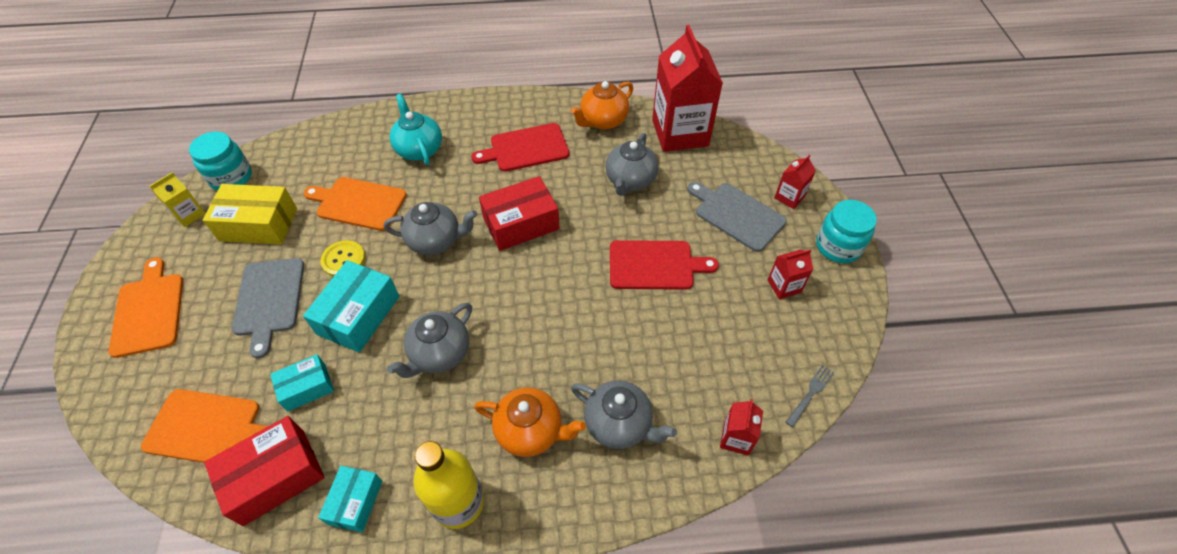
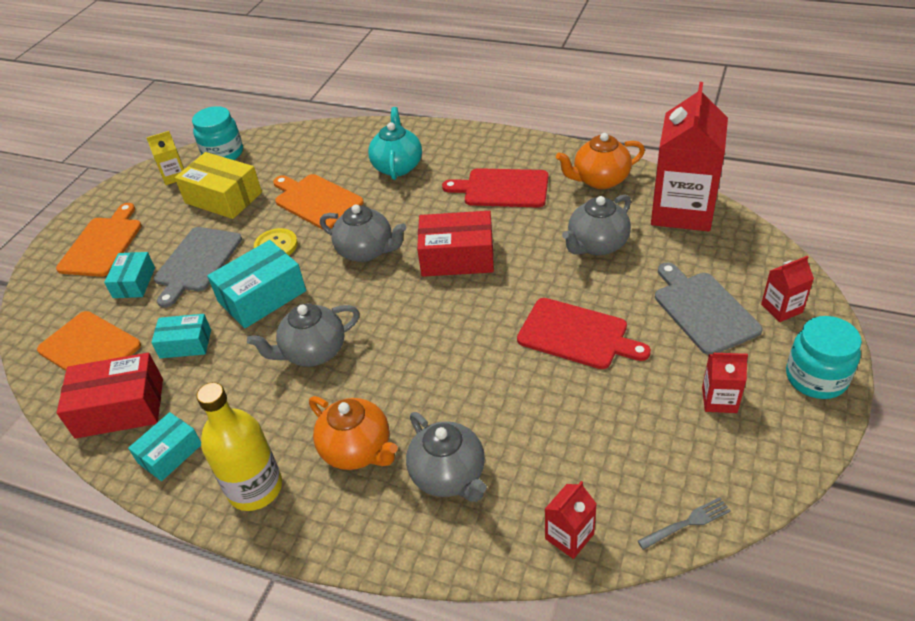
camera: 30 degrees right, 10 degrees down
(211, 342) = (134, 282): none -> turquoise box

